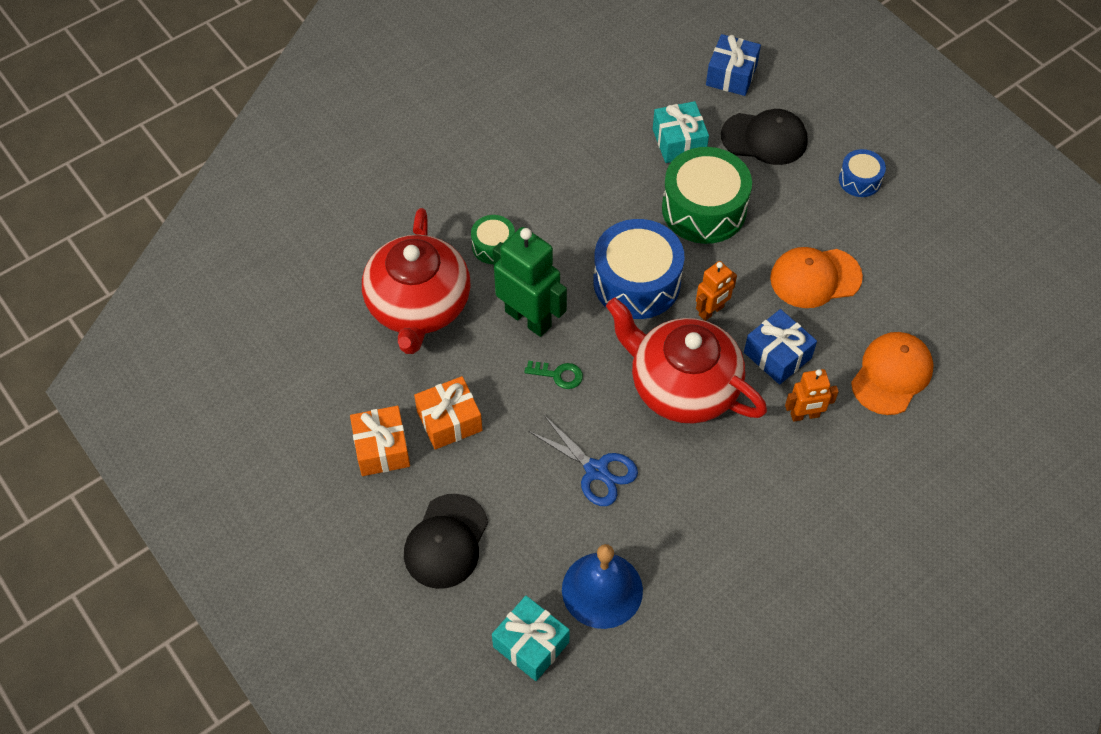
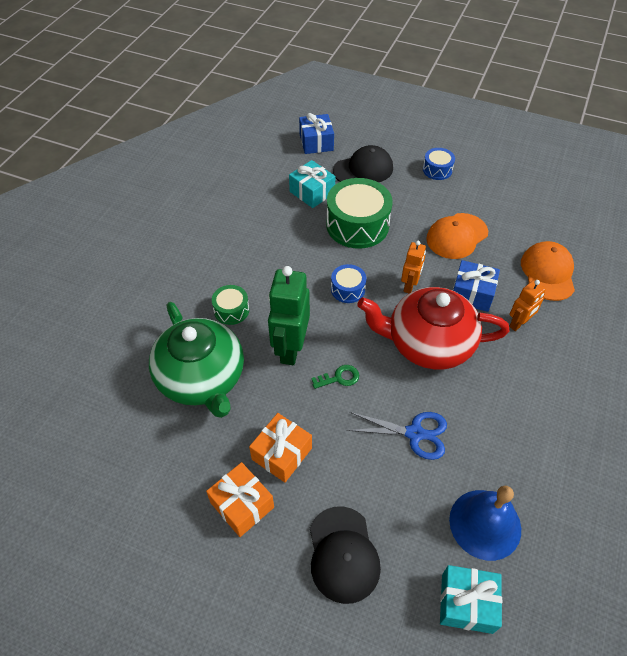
camera: 30 degrees left, 5 degrees down
(418, 306) = (202, 378): red teapot -> green teapot
(528, 318) = (290, 348): green robot -> green robot turned 90 degrees counterclockwise
(636, 282) = (348, 289): blue drum -> blue drum, size x0.51

